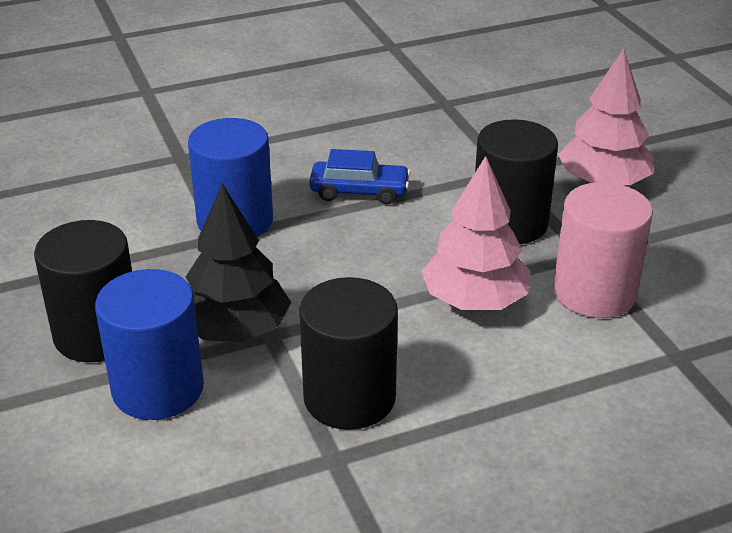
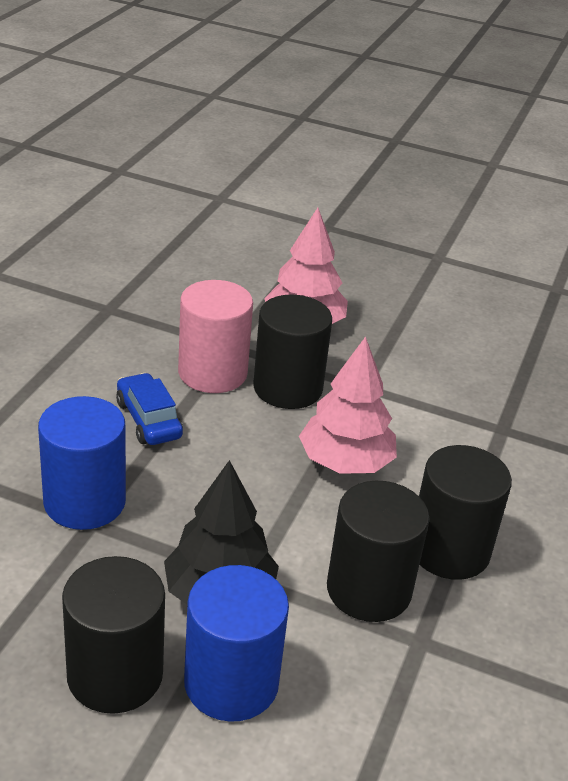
camera: 50 degrees left, 0 degrees up
(359, 191) = (148, 420): blue car -> blue car turned 75 degrees counterclockwise
(465, 414) = (449, 550): none -> black cylinder
(594, 292) = (405, 412): pink cylinder -> pink cylinder (212, 373)

